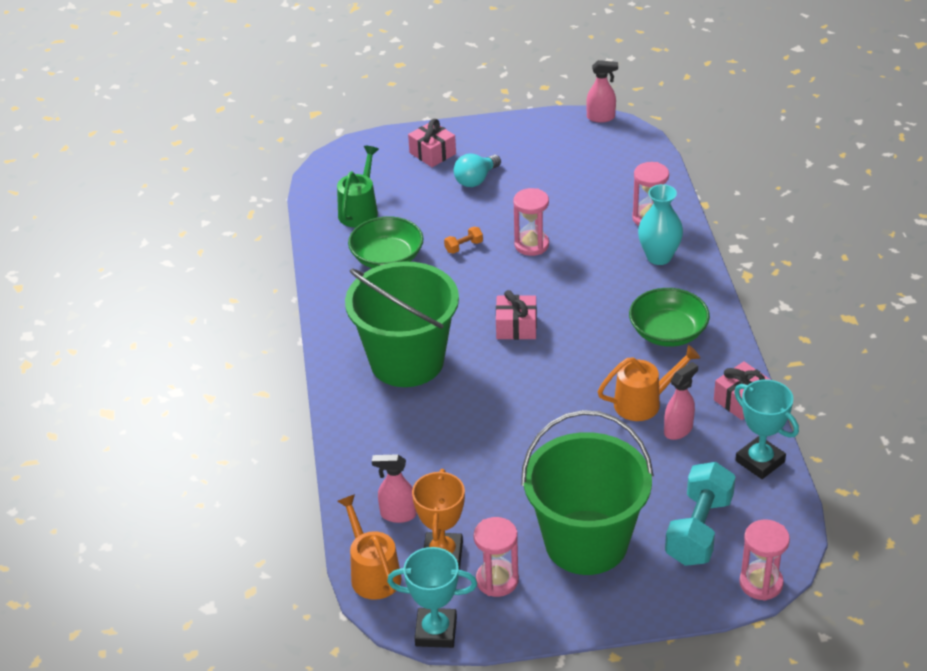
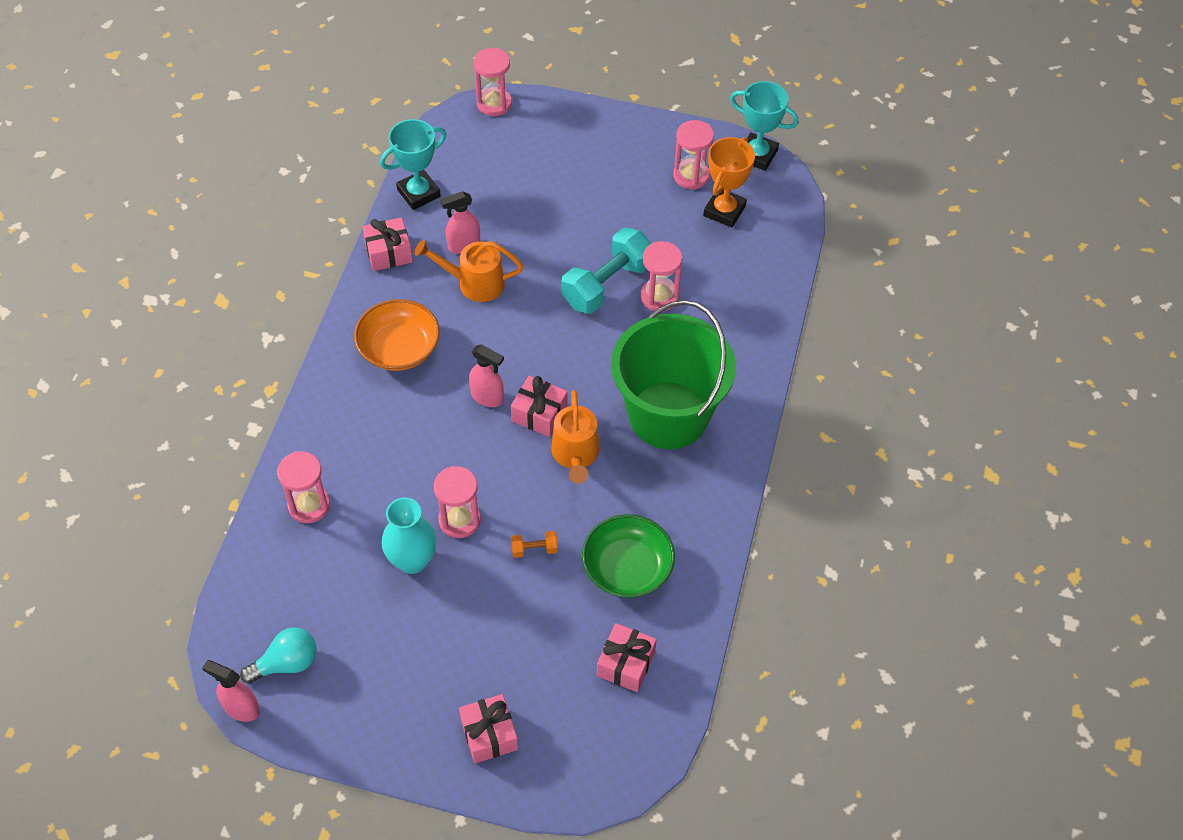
camera: 160 degrees left, 15 degrees up
(360, 210) = (626, 664): green watering can -> pink gift
(372, 573) = (788, 216): orange watering can -> orange watering can (575, 455)
(398, 514) = (746, 258): pink spray bottle -> pink spray bottle (487, 397)
(465, 450) = (659, 296): none -> pink hourglass
(476, 179) = (462, 658): turquoise light bulb -> turquoise light bulb (286, 663)
(586, 542) = (604, 179): green bucket -> none
(659, 257) = (339, 445): turquoise vase -> turquoise vase (412, 560)
(668, 332) = (399, 348): green bowl -> orange bowl
(698, 530) = (510, 157): turquoise dumbbell -> turquoise dumbbell (607, 284)
(760, 461) = (419, 193): turquoise trophy -> turquoise trophy turned 75 degrees clockwise

